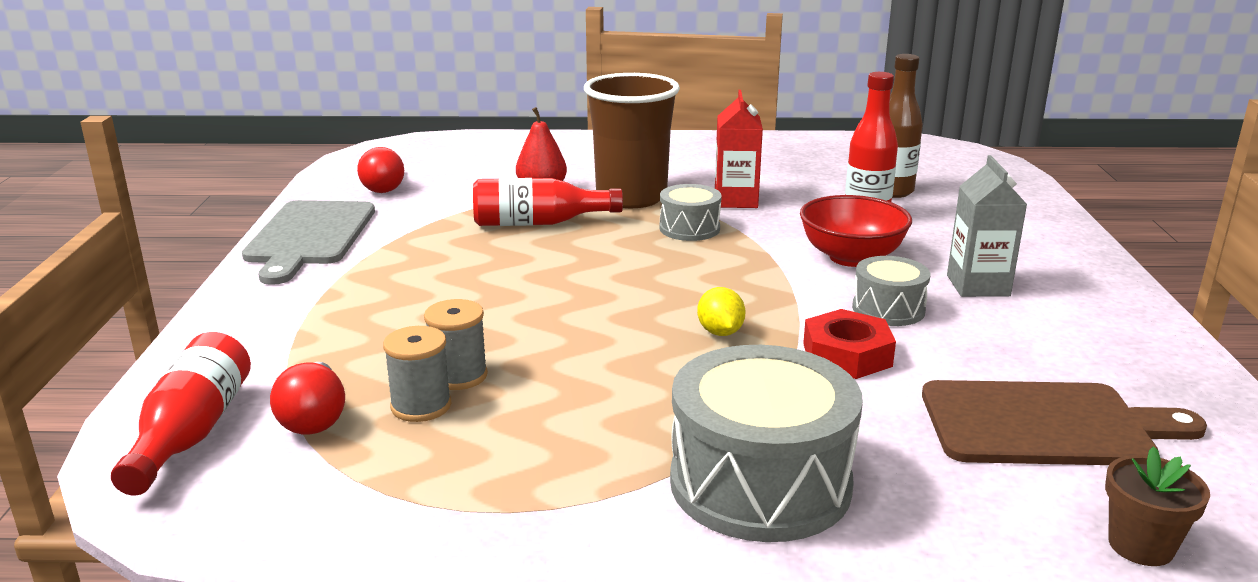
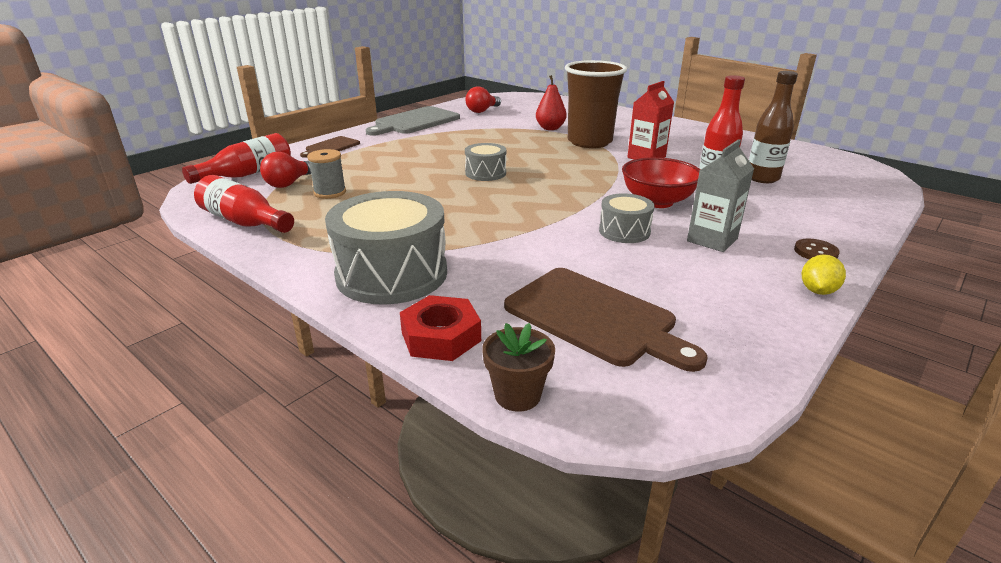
camera: 40 degrees right, 5 degrees up
(250, 328) = (331, 147): none -> brown cutting board
(458, 376) = (364, 187): grey spool -> none
(539, 223) = (519, 141): red bottle -> red bottle (245, 222)
(689, 228) = (591, 163): grey drum -> grey drum (485, 173)
(720, 332) = (508, 210): yellow lemon -> yellow lemon (817, 291)
(847, 355) = (552, 242): red nut -> red nut (441, 336)
(1072, 264) = (815, 252): none -> brown button

